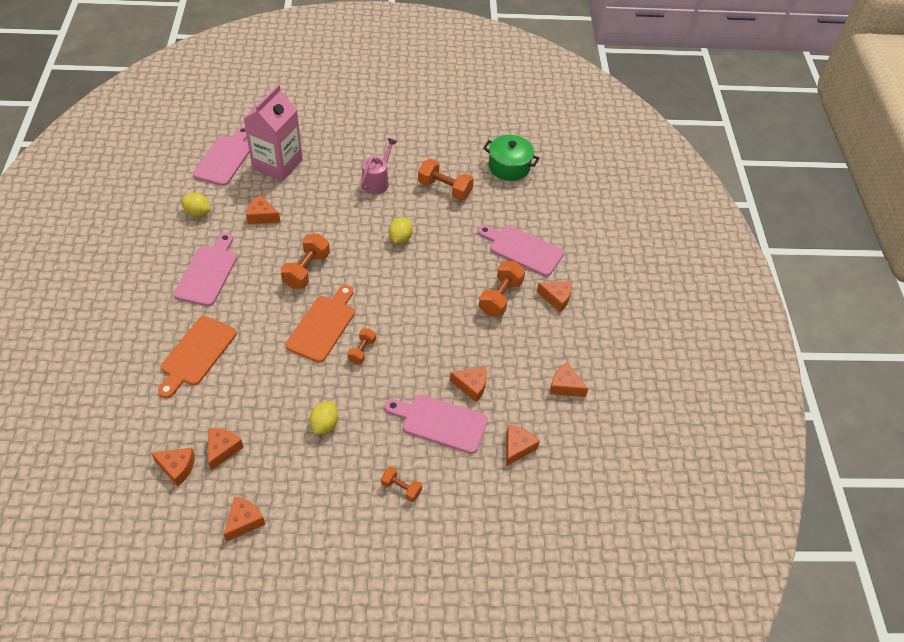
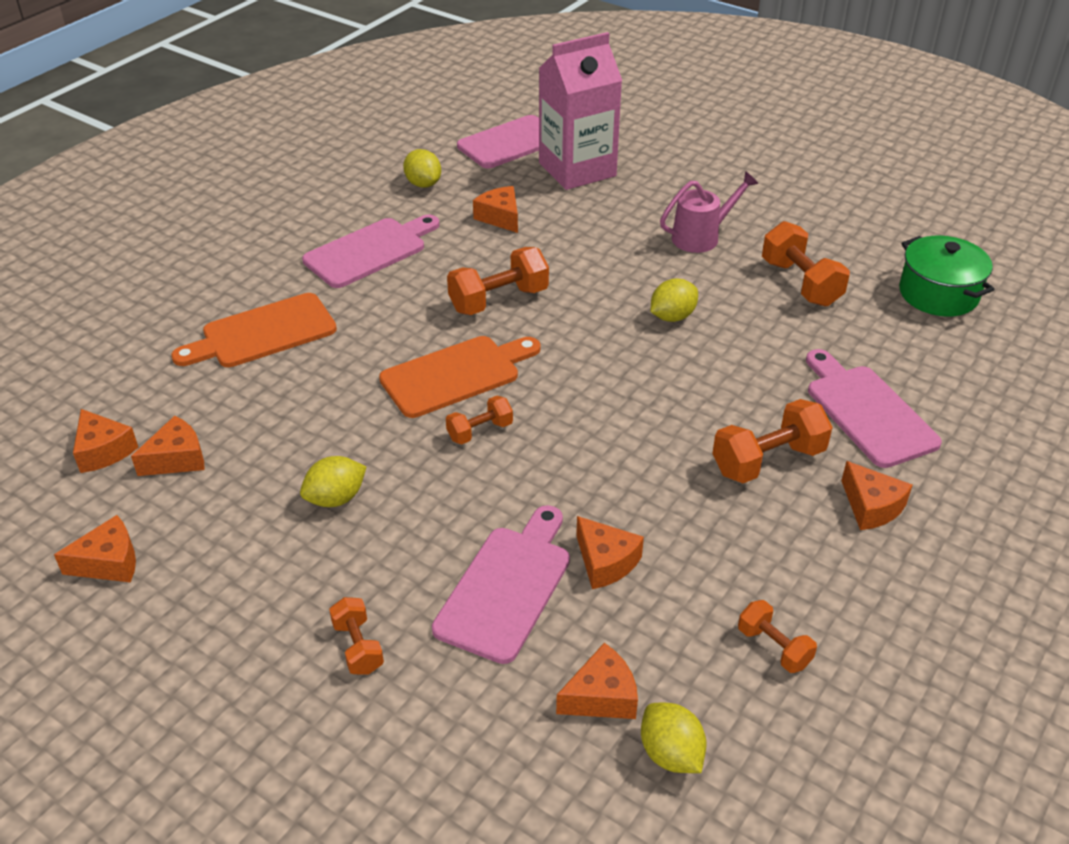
camera: 40 degrees right, 10 degrees down
(440, 422) = (507, 587): pink cutting board -> pink cutting board turned 60 degrees clockwise
(561, 455) = (671, 754): none -> yellow lemon
(565, 386) = (774, 647): orange cheese -> orange dumbbell

